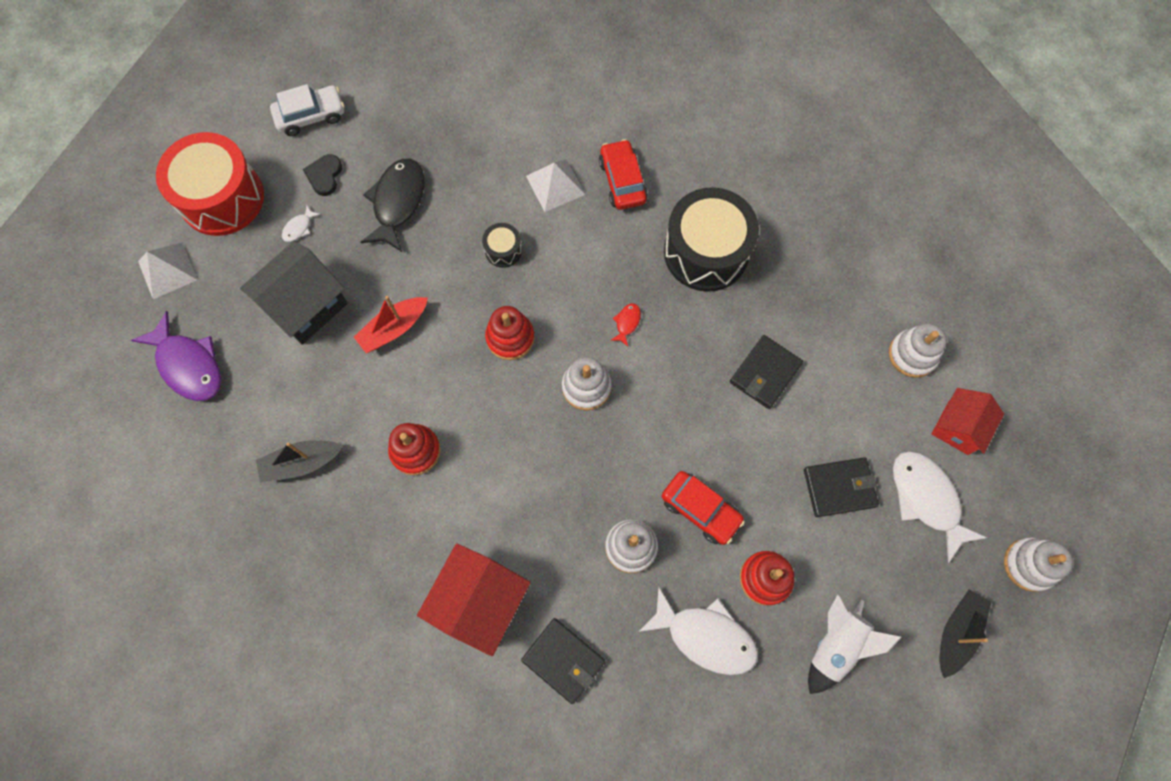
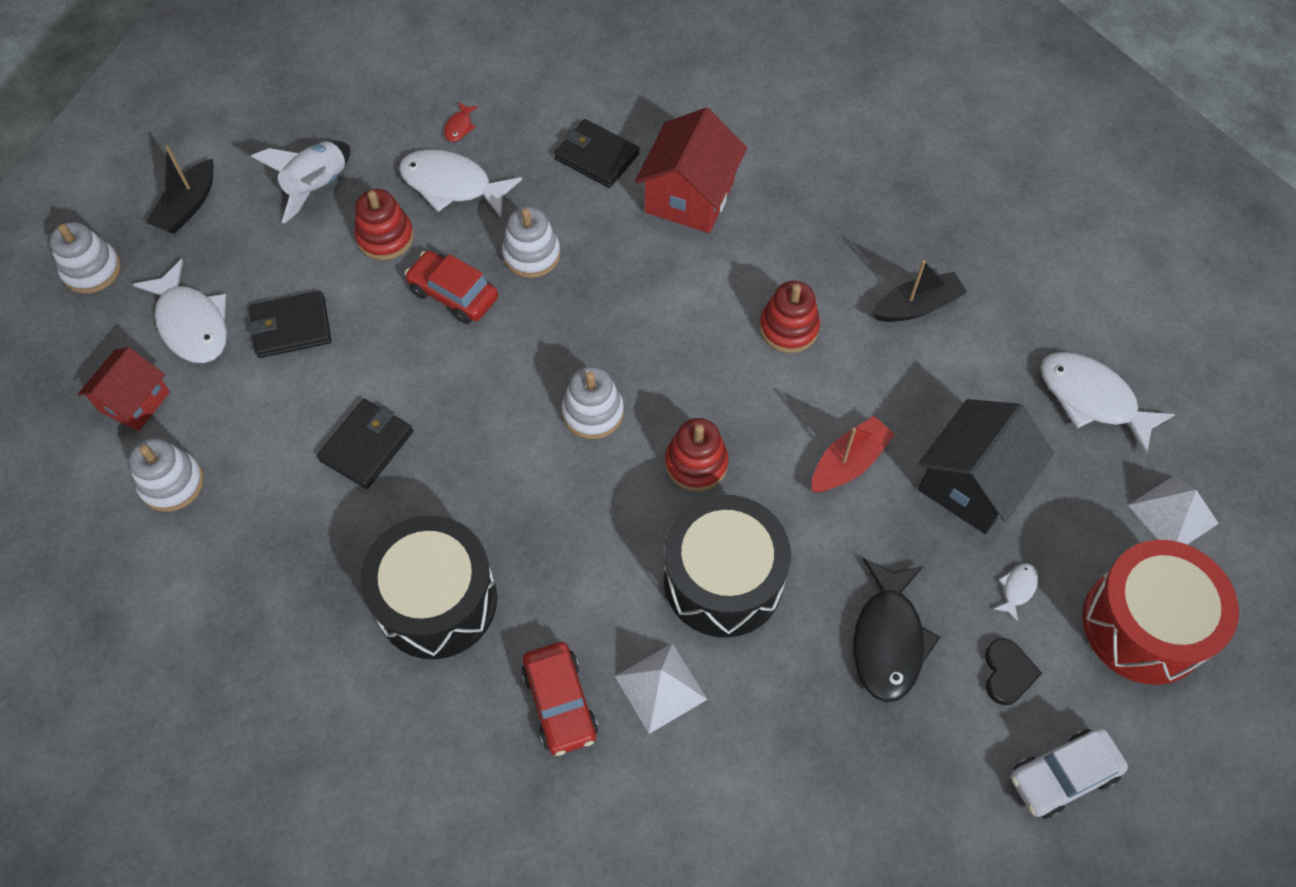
camera: 175 degrees right, 10 degrees down
(188, 365) = (1092, 399): purple fish -> white fish
(503, 250) = (723, 580): black drum -> black drum, size x2.28
(627, 323) = (545, 494): red fish -> red fish (459, 127)

